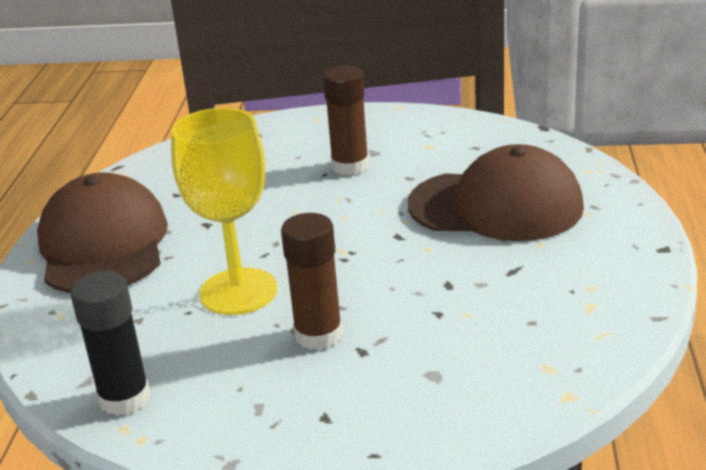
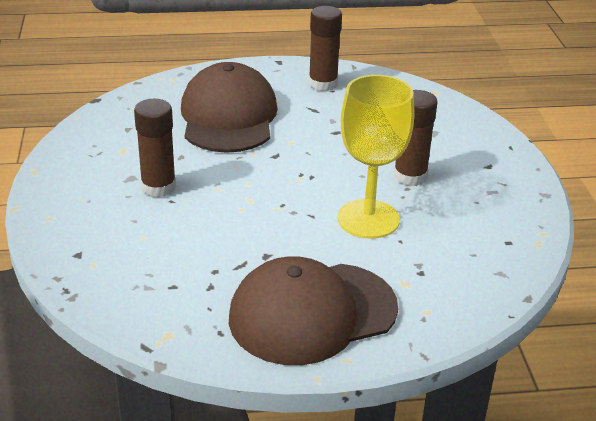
camera: 105 degrees left, 5 degrees up
(124, 398) = (510, 249): black glue stick -> none
(590, 282) = (323, 84): none -> brown glue stick

